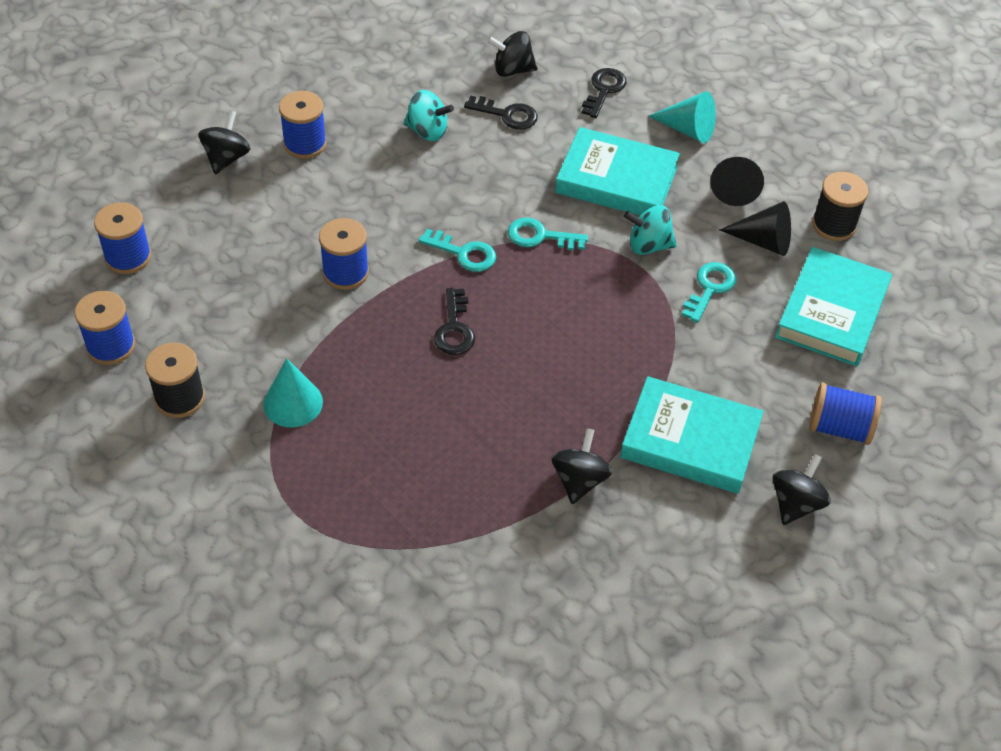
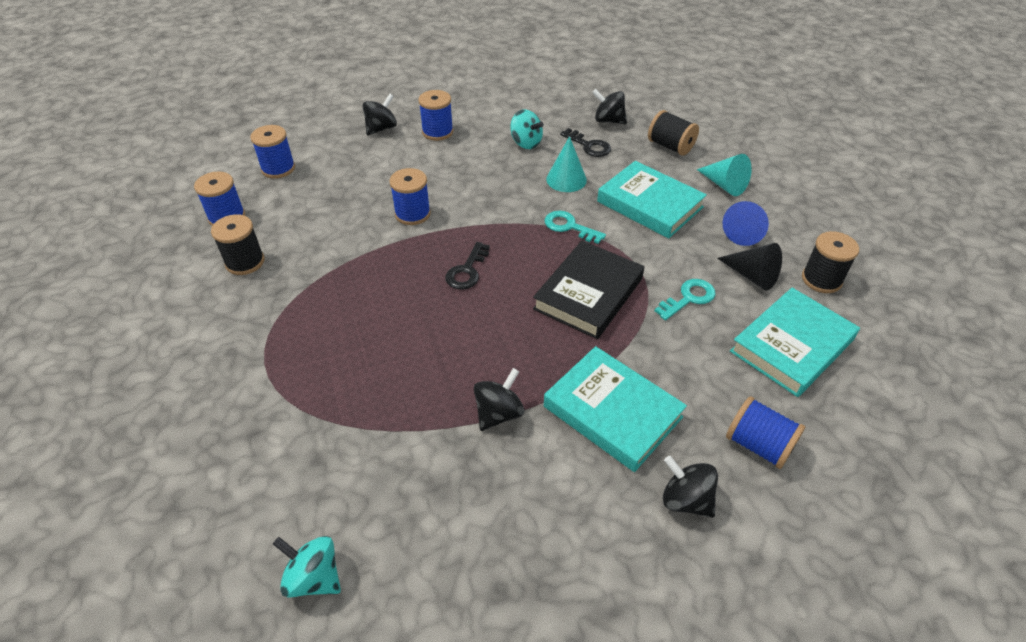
camera: 25 degrees right, 5 degrees down
(293, 403) = (318, 287): turquoise cone -> turquoise cone (566, 179)
(464, 253) = (505, 223): turquoise key -> none
(603, 315) = (588, 294): none -> black book
(604, 90) = (670, 146): black key -> black spool
(648, 245) = (652, 254): turquoise spinning top -> turquoise spinning top (314, 577)
(734, 188) = (745, 232): black cone -> blue cone
(796, 503) = (685, 500): black spinning top -> black spinning top turned 105 degrees counterclockwise

